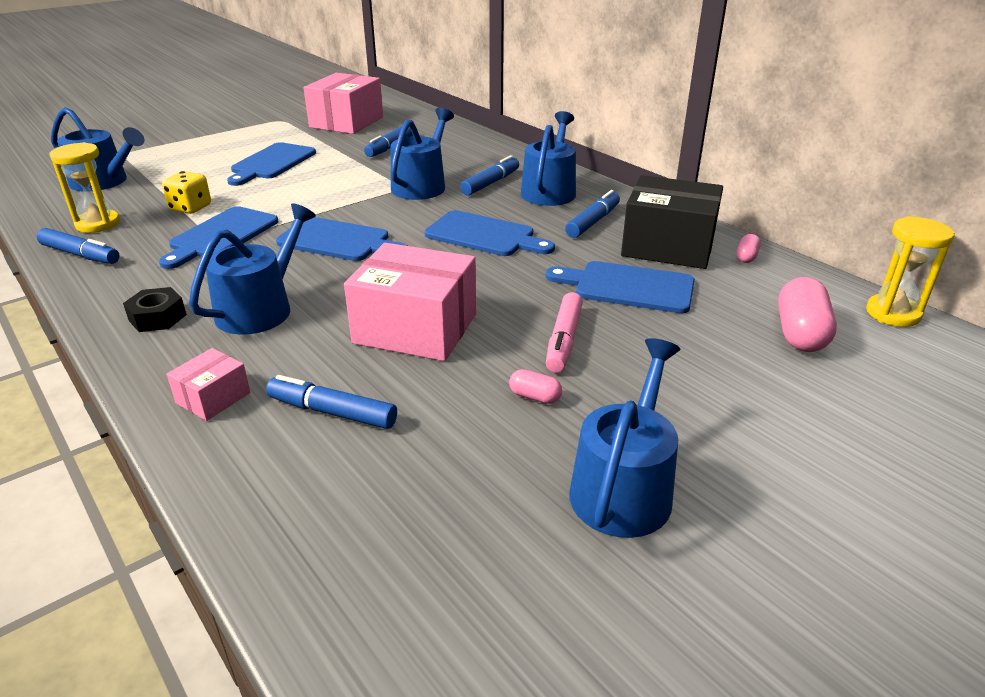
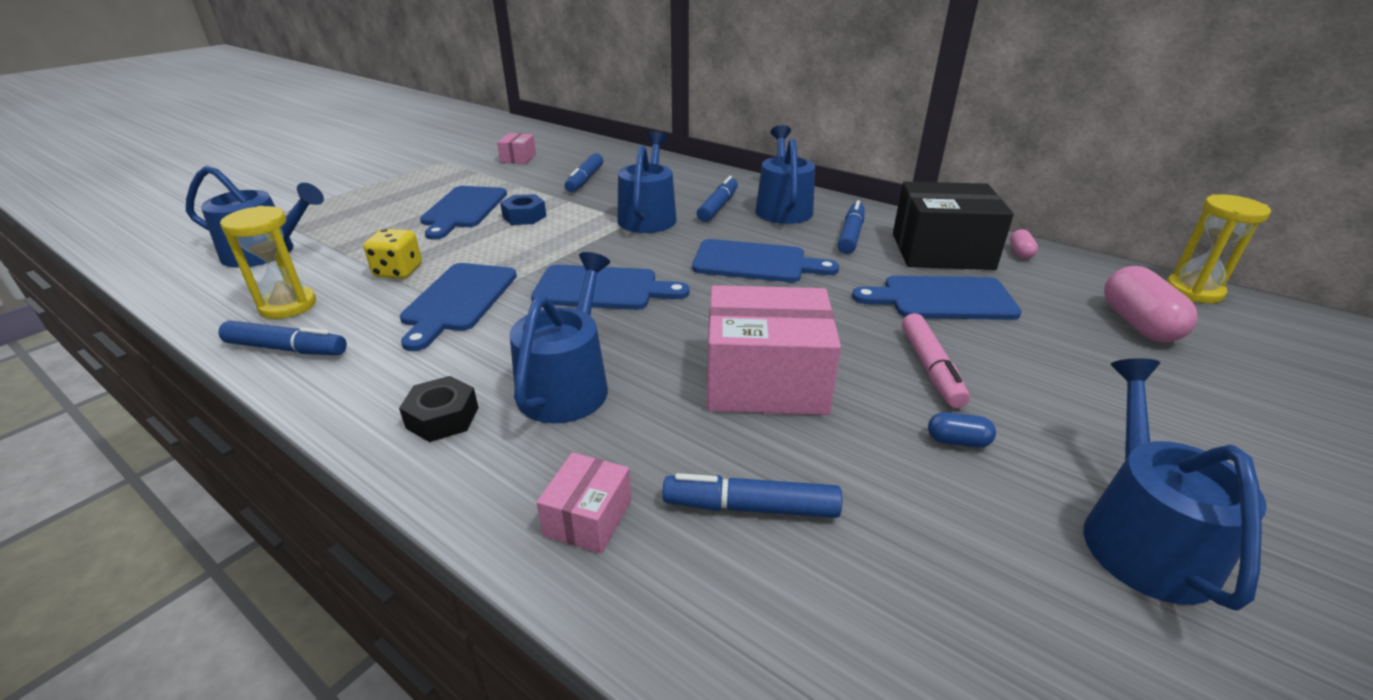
camera: 15 degrees left, 0 degrees up
(317, 174) = (524, 216): none -> blue nut
(346, 122) = (518, 158): pink box -> pink box, size x0.48
(535, 397) = (957, 441): pink capsule -> blue capsule

